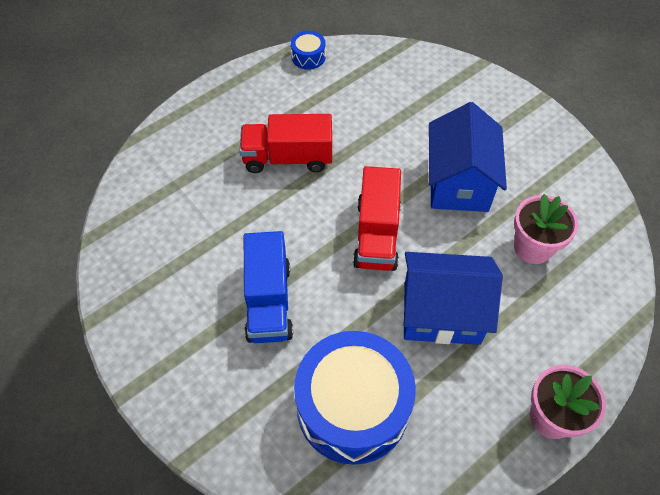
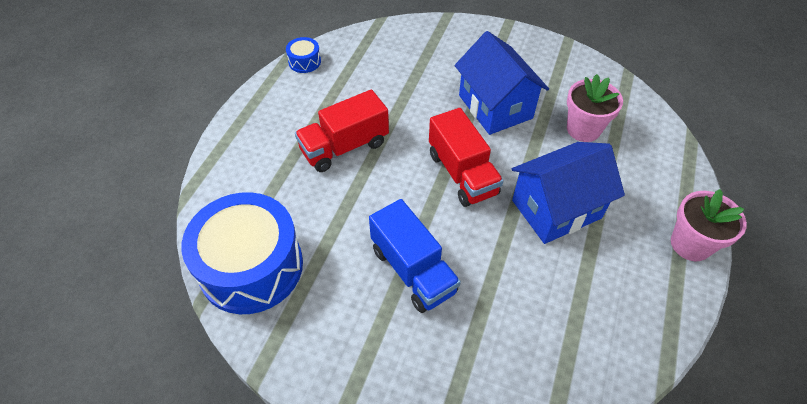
camera: 30 degrees left, 5 degrees down
(353, 407) = (545, 319): blue drum -> blue drum (251, 266)

